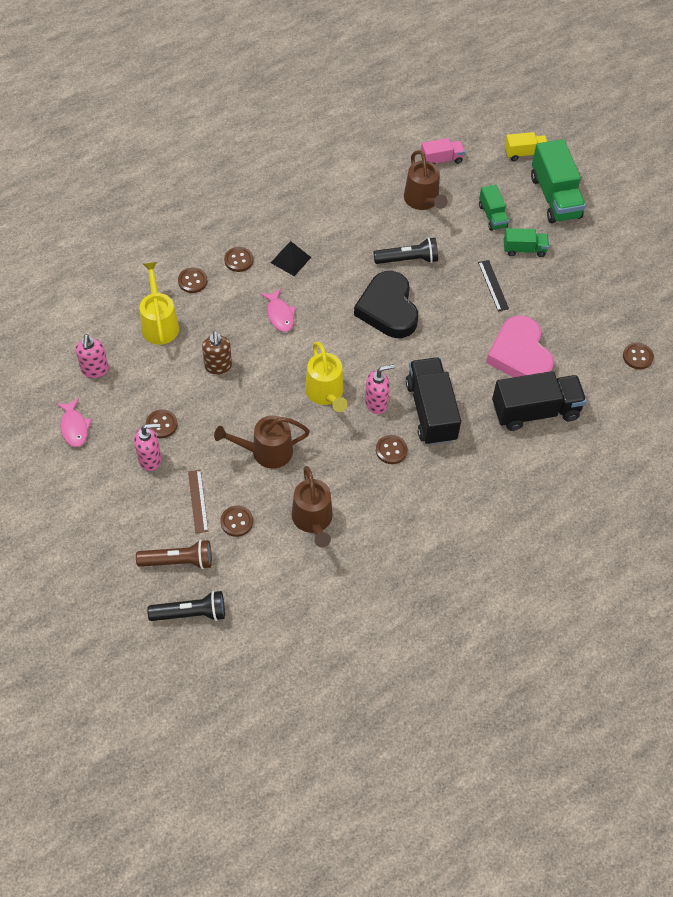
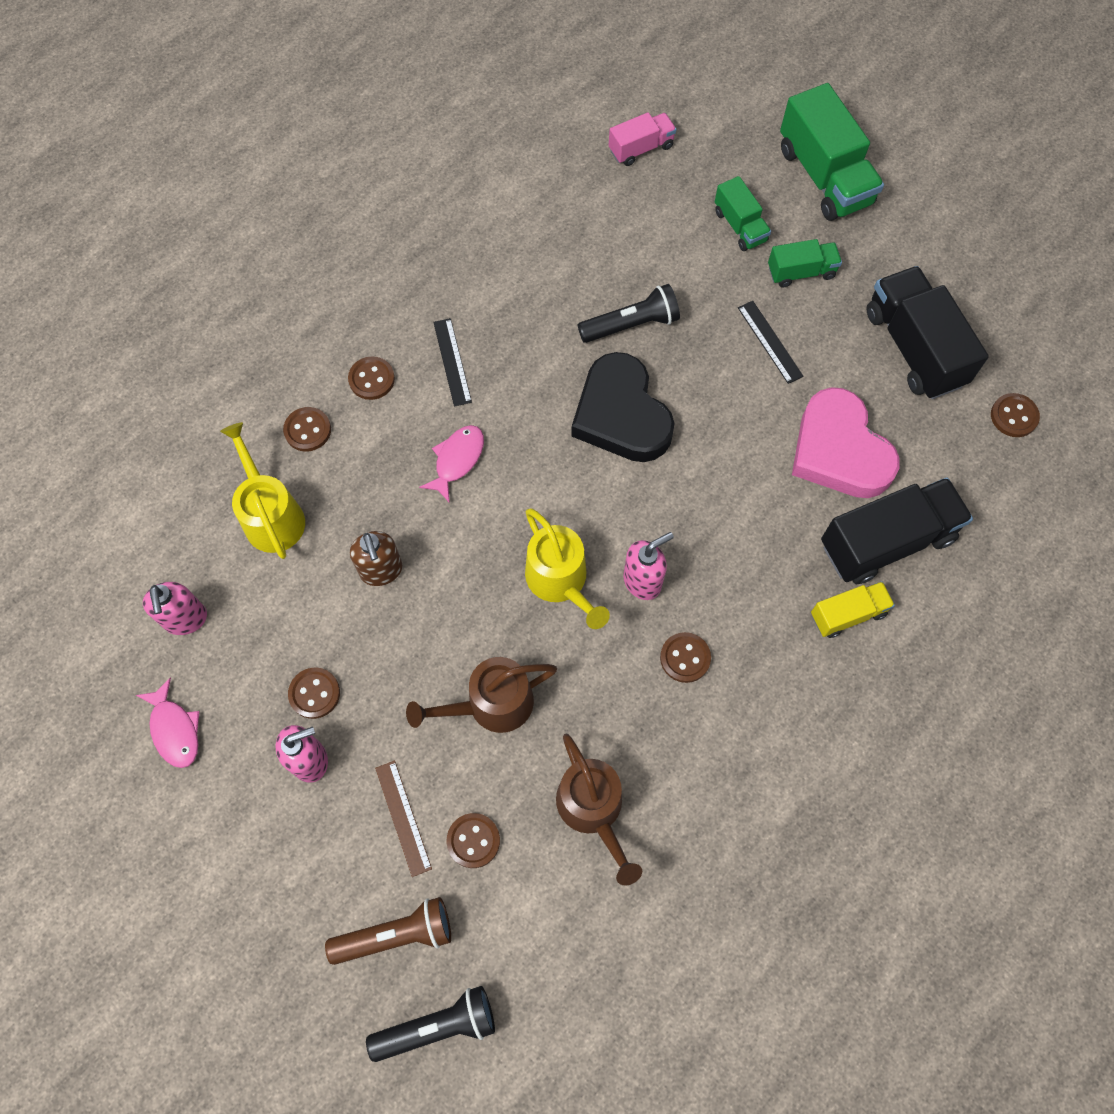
camera: 10 degrees left, 10 degrees up
(280, 315) = (457, 460): pink fish -> pink fish turned 120 degrees counterclockwise
(290, 260) = (452, 362): black pyramid -> black ruler
(423, 200) = (630, 221): brown watering can -> none
(431, 411) = (729, 577): black truck -> black truck (914, 348)
(525, 153) = (762, 113): yellow truck -> yellow truck (847, 614)

